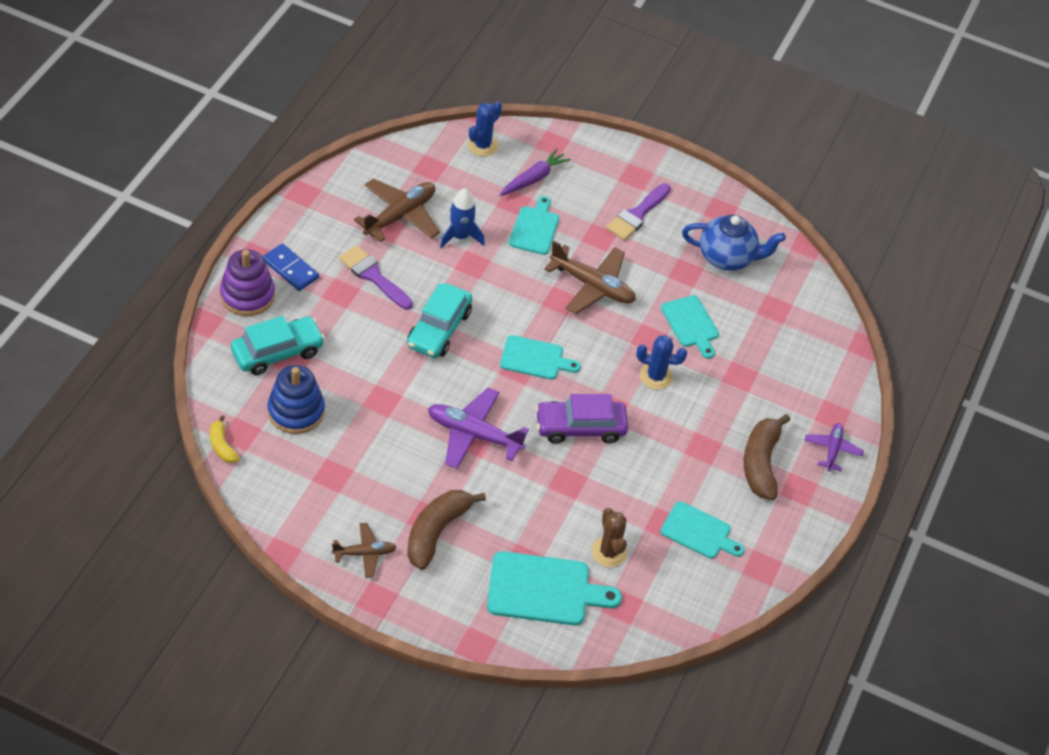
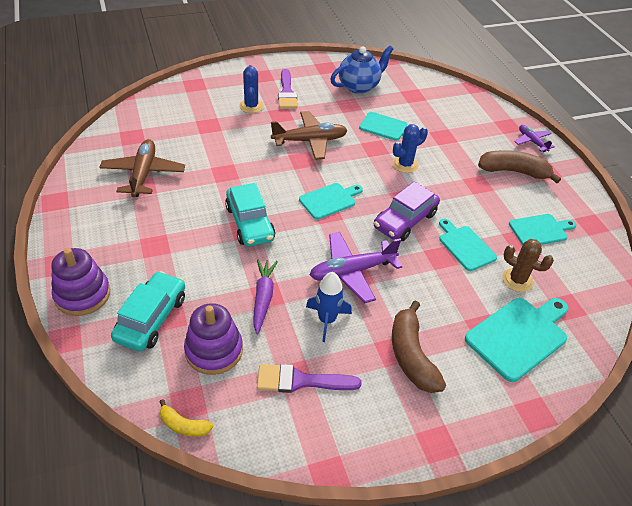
camera: 40 degrees left, 5 degrees down
(290, 269) = (99, 254): blue domino -> none
(296, 411) = (214, 350): blue stacking toy -> purple stacking toy
(364, 553) = (386, 415): brown plane -> none
(373, 276) = (167, 220): purple brush -> purple brush (300, 381)
(460, 236) = (198, 162): blue rocket -> blue rocket (327, 320)
(482, 145) = (152, 107): blue cactus -> blue cactus (251, 106)
(533, 178) = (205, 107): purple carrot -> purple carrot (263, 298)
(535, 228) = (239, 131): turquoise cutting board -> turquoise cutting board (465, 246)
(760, 463) = (513, 171): brown banana -> brown banana turned 135 degrees clockwise

